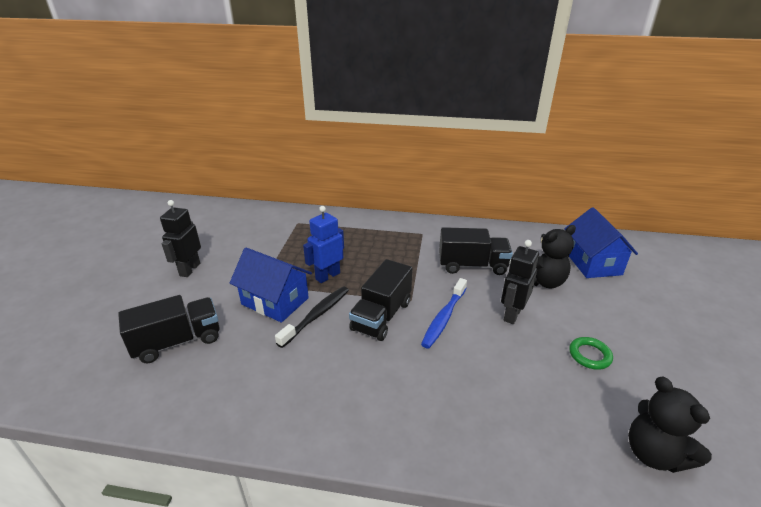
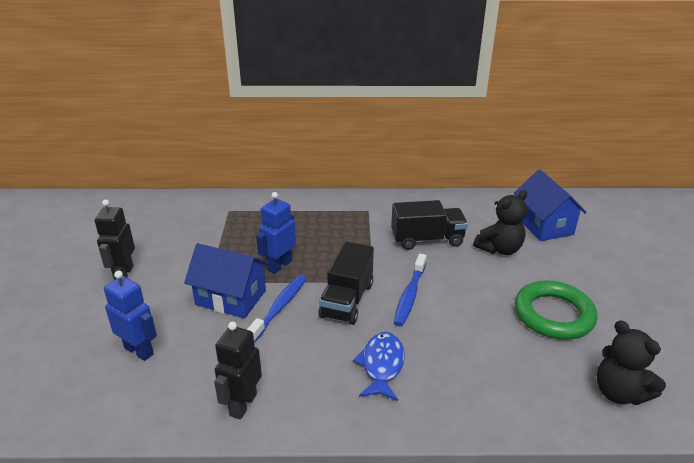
camera: 10 degrees left, 0 degrees up
(178, 342) = (139, 350): black truck -> blue robot
(317, 315) = (280, 307): black toothbrush -> blue toothbrush
(399, 387) = (382, 365): none -> blue fish
(512, 314) = (475, 284): black robot -> black robot (242, 404)
(589, 355) = (553, 315): green ring -> green ring, size x2.02

